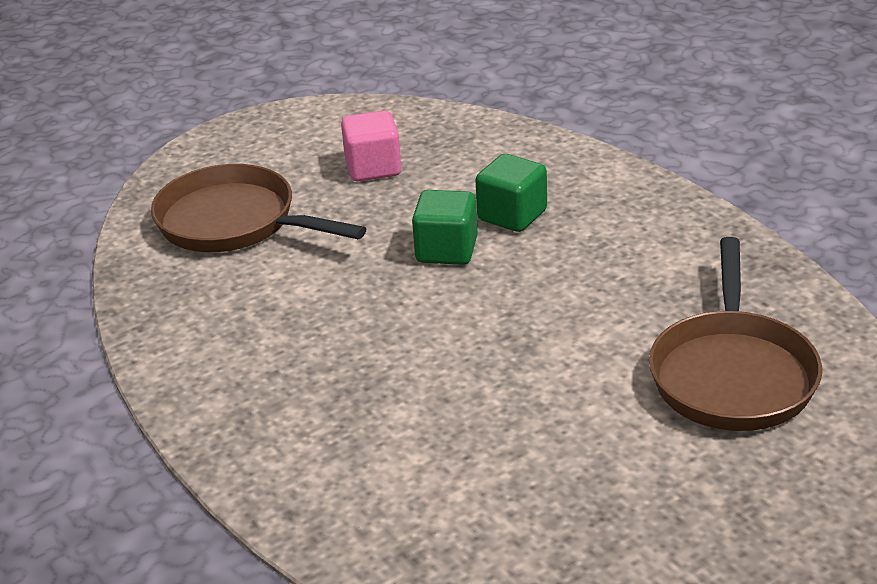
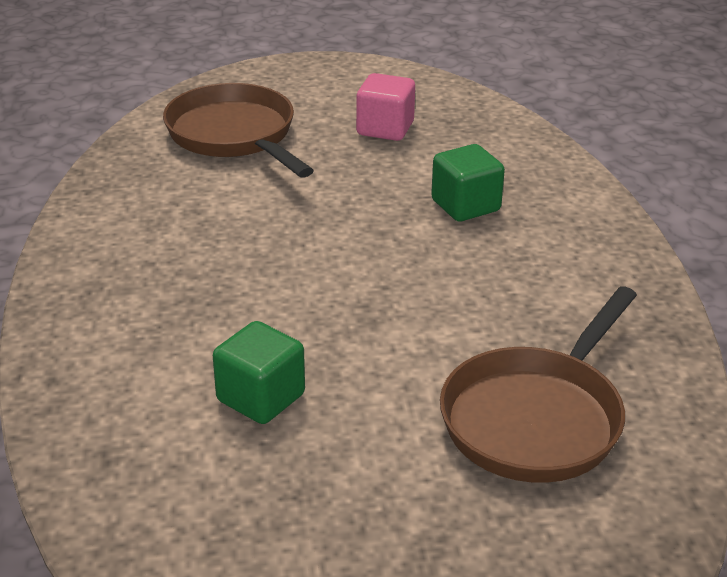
camera: 25 degrees right, 0 degrees up
(446, 250) = (381, 215): green cube -> green cube (261, 398)

